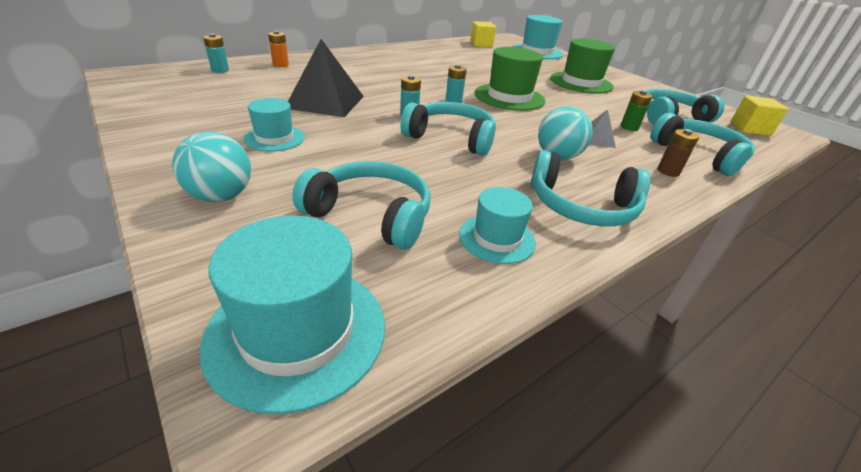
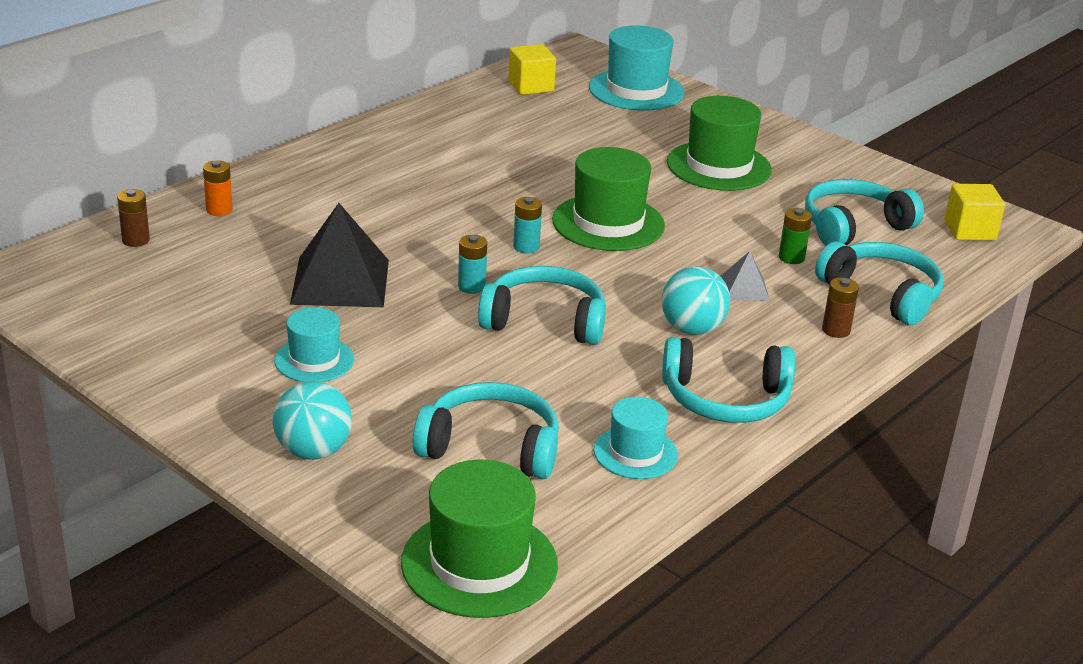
camera: 10 degrees left, 5 degrees down
(220, 70) = (136, 240): turquoise battery -> brown battery
(297, 331) = (479, 563): turquoise hat -> green hat

